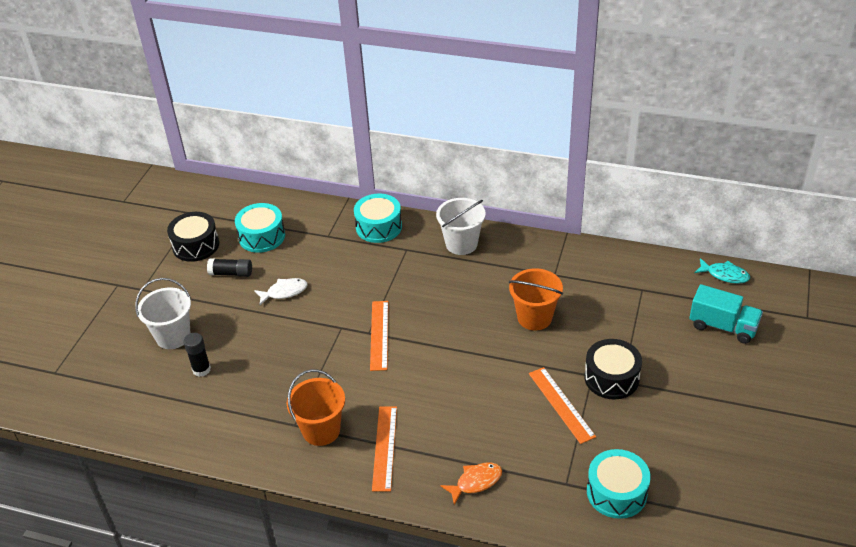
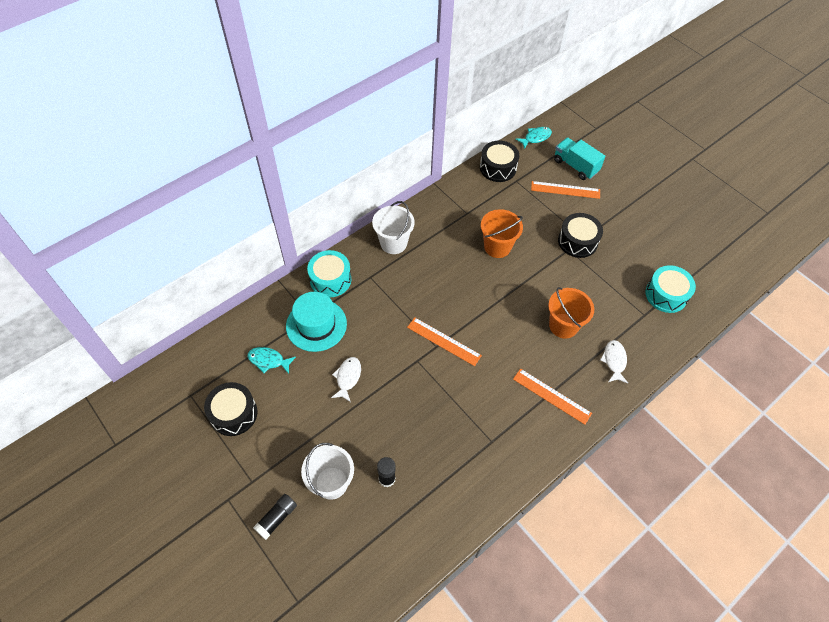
camera: 60 degrees left, 15 degrees up
(231, 273) = (293, 404): black glue stick -> black glue stick (277, 518)
(262, 236) = (268, 360): turquoise drum -> turquoise fish
(321, 430) = (509, 427): orange bucket -> orange bucket (563, 326)
(322, 244) = (316, 325): none -> turquoise hat
(476, 482) = (614, 361): orange fish -> white fish
(561, 404) = (581, 279): orange ruler -> orange ruler (565, 190)
(643, 267) = (498, 168): none -> black drum
(723, 326) = (575, 166): turquoise truck -> turquoise truck turned 105 degrees counterclockwise

